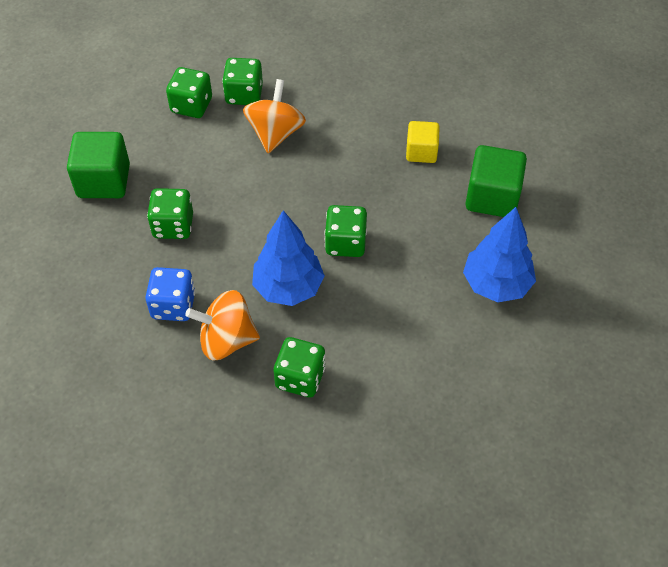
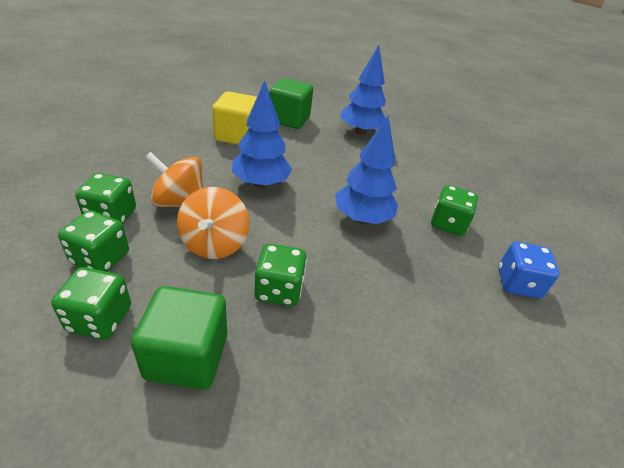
camera: 90 degrees left, 15 degrees down
(173, 305) = (383, 298): blue dice -> blue dice (517, 283)
(226, 340) = (419, 262): orange spinning top -> orange spinning top (214, 244)
(327, 190) = (261, 183): none -> blue tree
(345, 243) = (319, 183): green dice -> green dice (100, 319)
(421, 152) = (237, 136): yellow cube -> yellow cube, size x1.59

